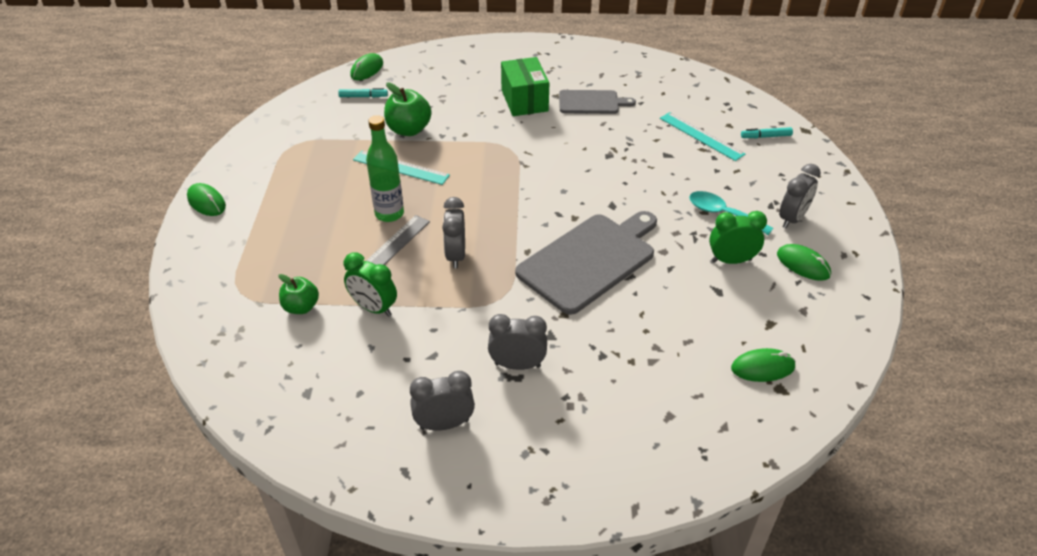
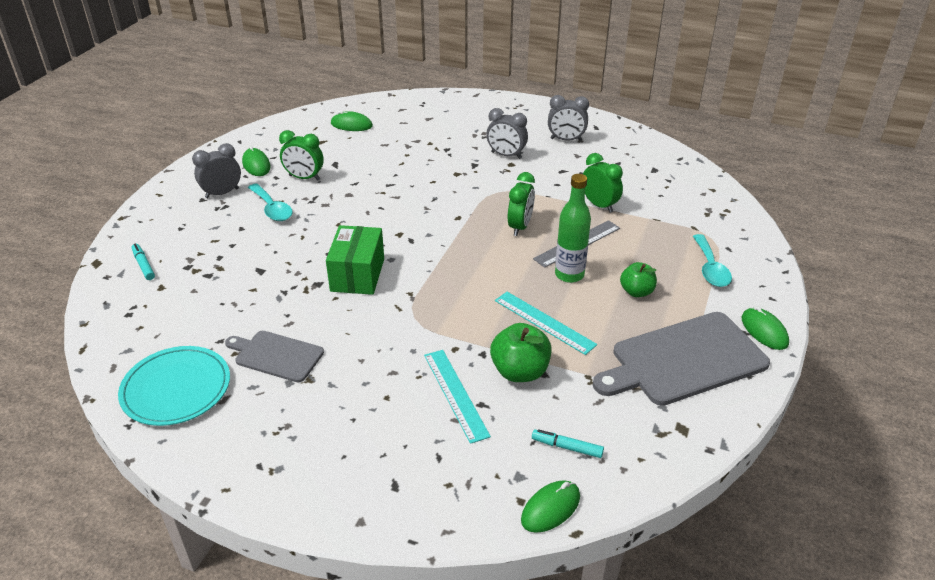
camera: 160 degrees left, 5 degrees down
(247, 253) = (710, 268): none -> turquoise spoon
(301, 307) = (658, 217): green apple -> green apple (636, 292)
(456, 255) = (520, 227): grey clock -> green clock
(524, 100) = (354, 381): green box -> green box (357, 275)
(590, 260) = (411, 200): grey cutting board -> grey cutting board (683, 360)
(637, 73) = (176, 389): none -> turquoise plate
(701, 136) = (204, 281): turquoise ruler -> turquoise ruler (455, 394)
(766, 137) = (143, 265): turquoise marker -> turquoise marker turned 135 degrees counterclockwise

